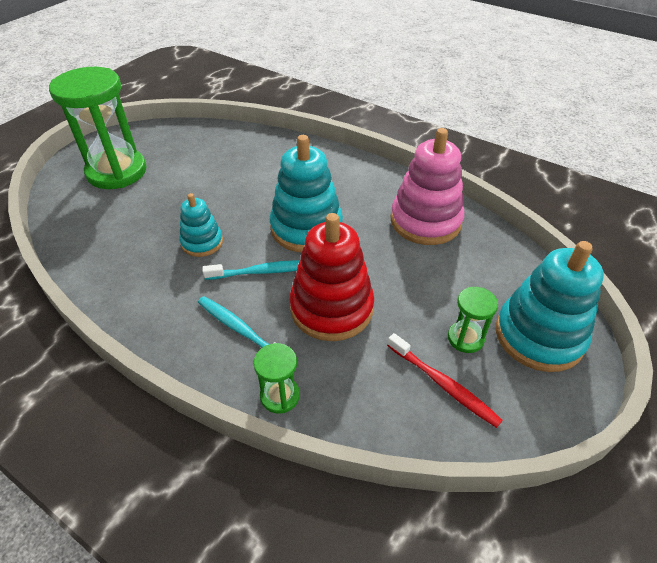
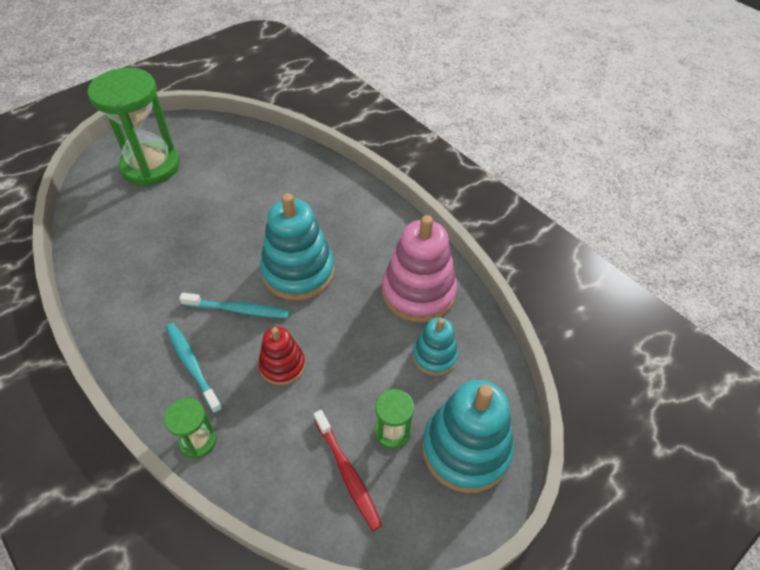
camera: 15 degrees right, 5 degrees up
(202, 242) = (196, 264): turquoise stacking toy -> turquoise stacking toy (434, 356)
(331, 308) = (282, 365): red stacking toy -> red stacking toy, size x0.56

